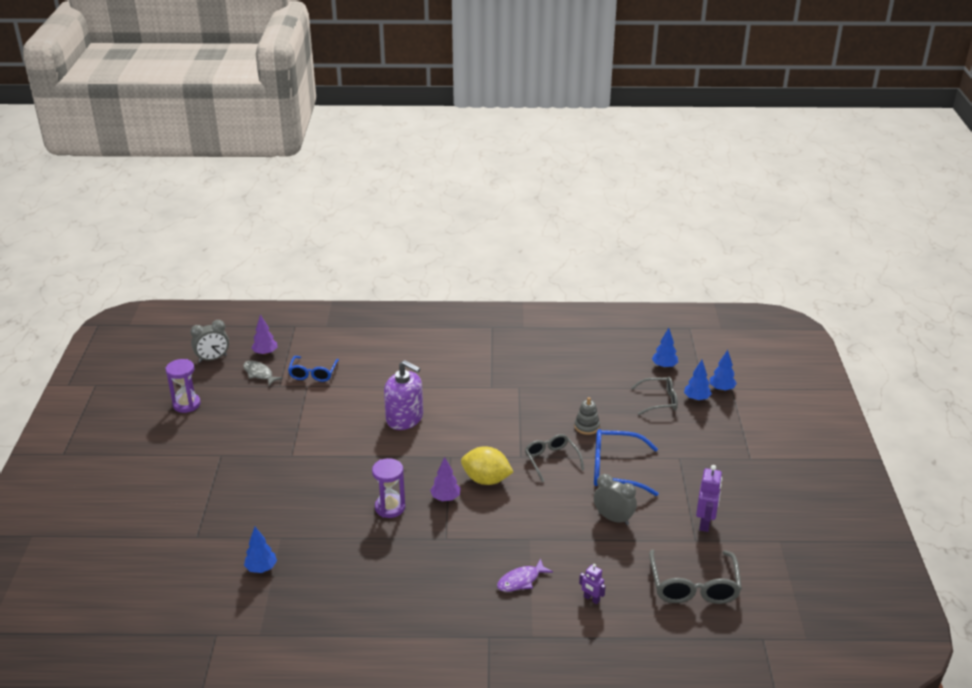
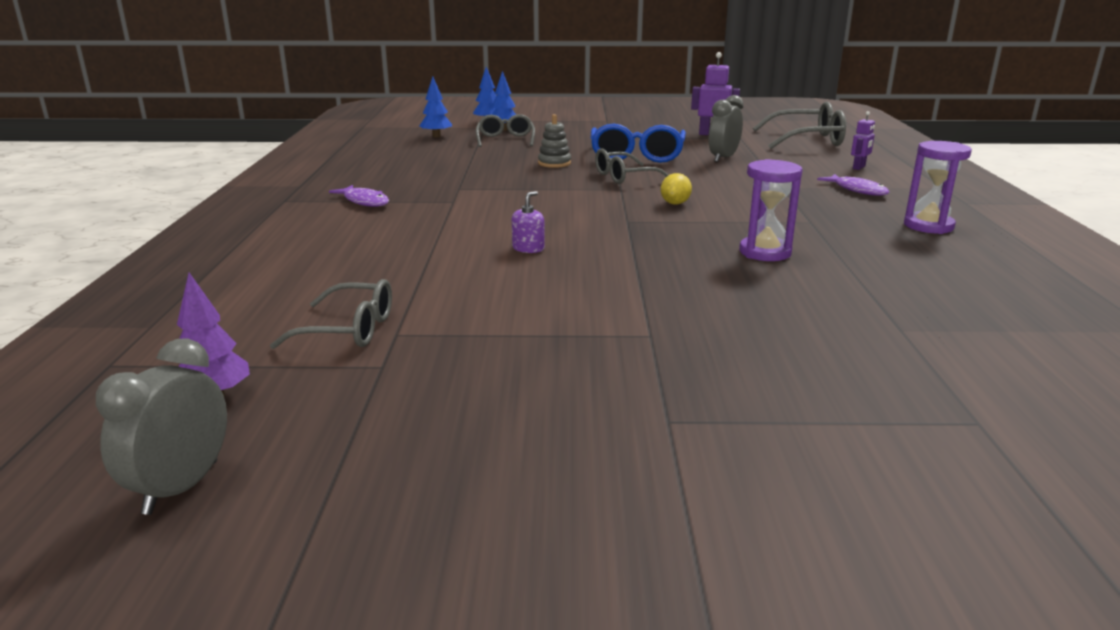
camera: 90 degrees left, 10 degrees down
(186, 404) = (427, 511): purple hourglass -> purple hourglass (928, 226)
(213, 359) = (181, 487): grey clock -> grey clock turned 135 degrees counterclockwise
(259, 374) = (315, 397): grey fish -> none
(261, 568) = (998, 341): blue tree -> none
(313, 374) = (349, 330): blue glasses -> grey glasses
(404, 418) = (528, 248): purple soap dispenser -> purple soap dispenser, size x0.43
(445, 498) = (724, 222): purple tree -> none
(486, 480) = (675, 203): yellow lemon -> yellow lemon, size x0.55
(490, 354) = (364, 201): none -> purple fish

